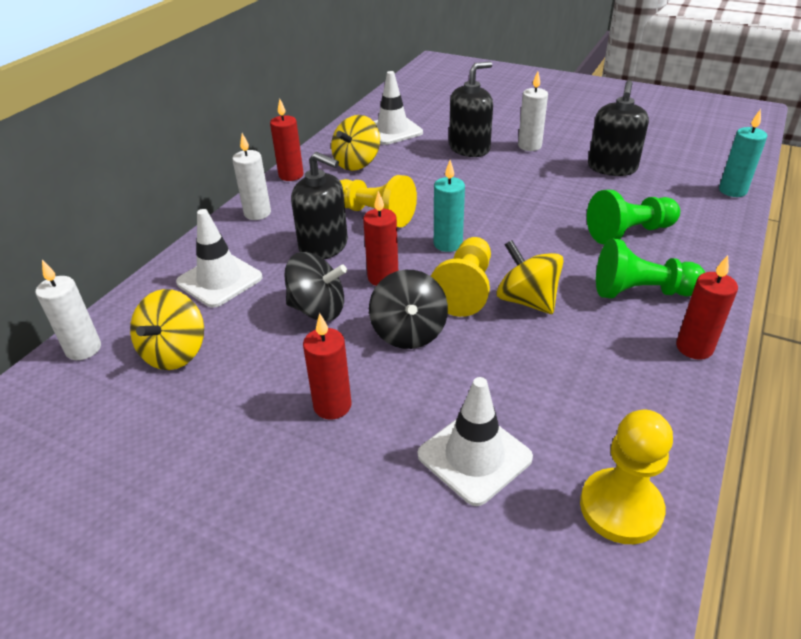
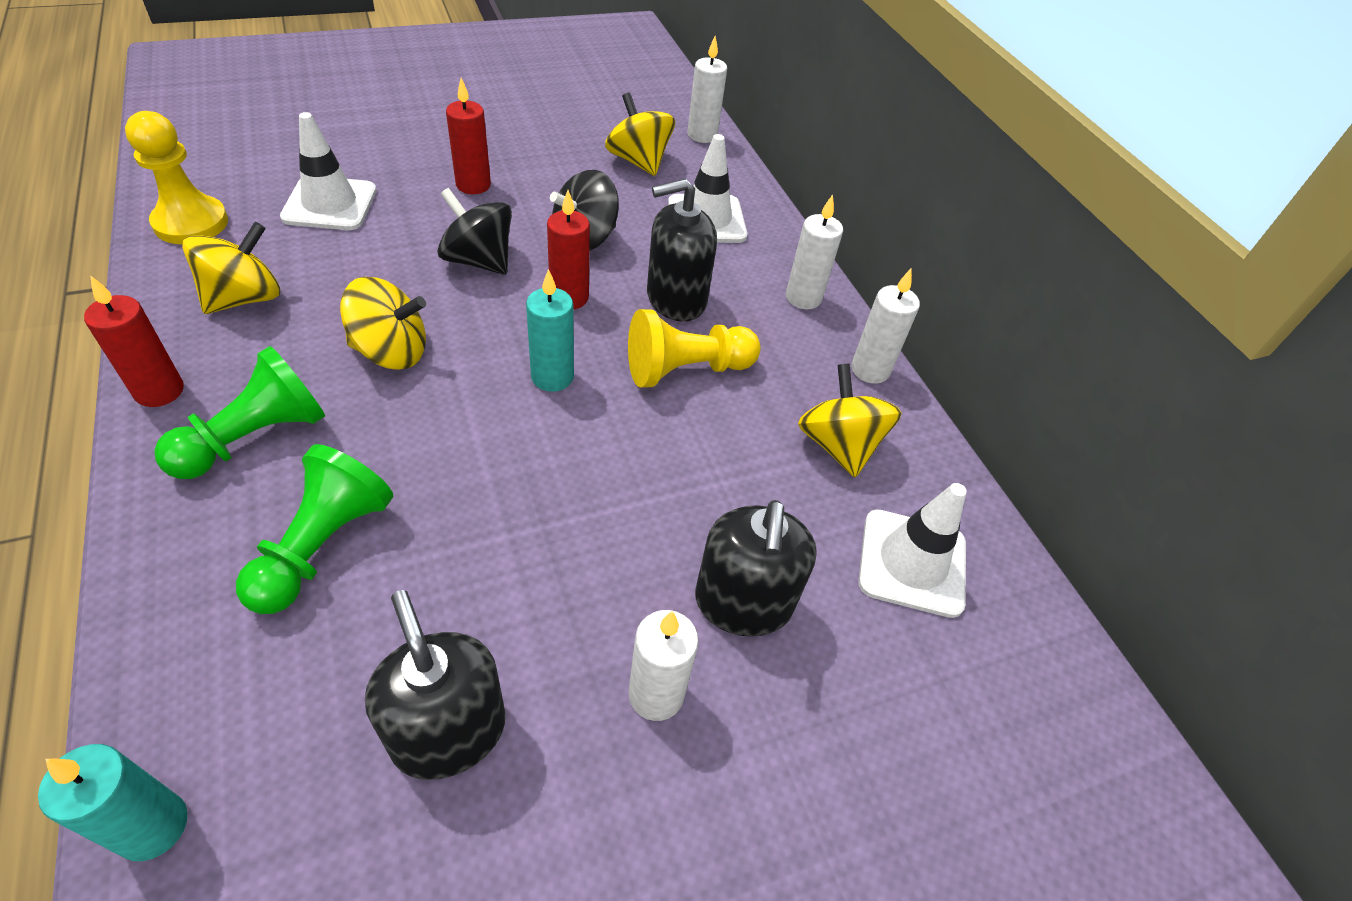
camera: 125 degrees right, 10 degrees up
(291, 175) = (870, 370): red candle -> white candle
(465, 289) = (470, 329): yellow pawn -> none
(605, 391) = (244, 298): none -> yellow spinning top

